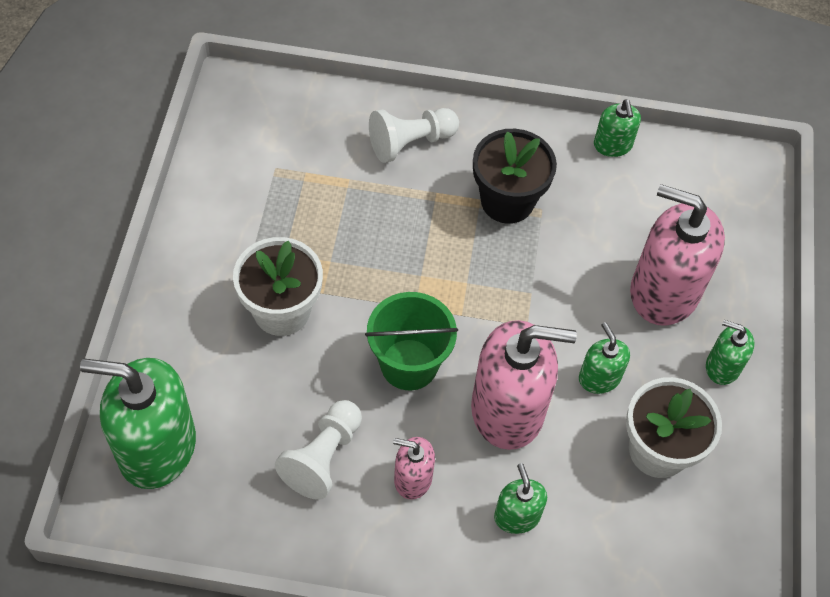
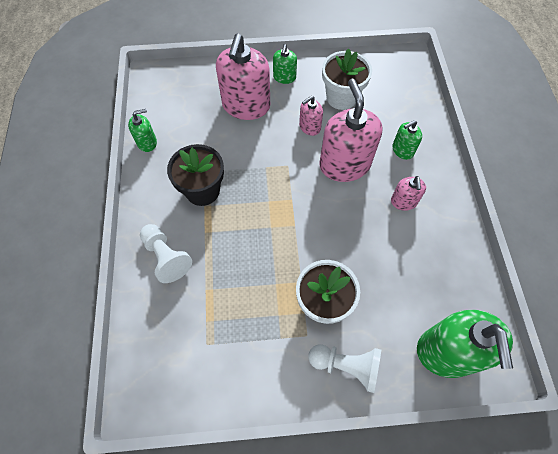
camera: 100 degrees left, 5 degrees up
(323, 457) = (411, 251): white pawn -> white pawn (346, 366)
(409, 364) = (334, 219): green bucket -> none
(599, 378) = (309, 127): green soap dispenser -> pink soap dispenser

